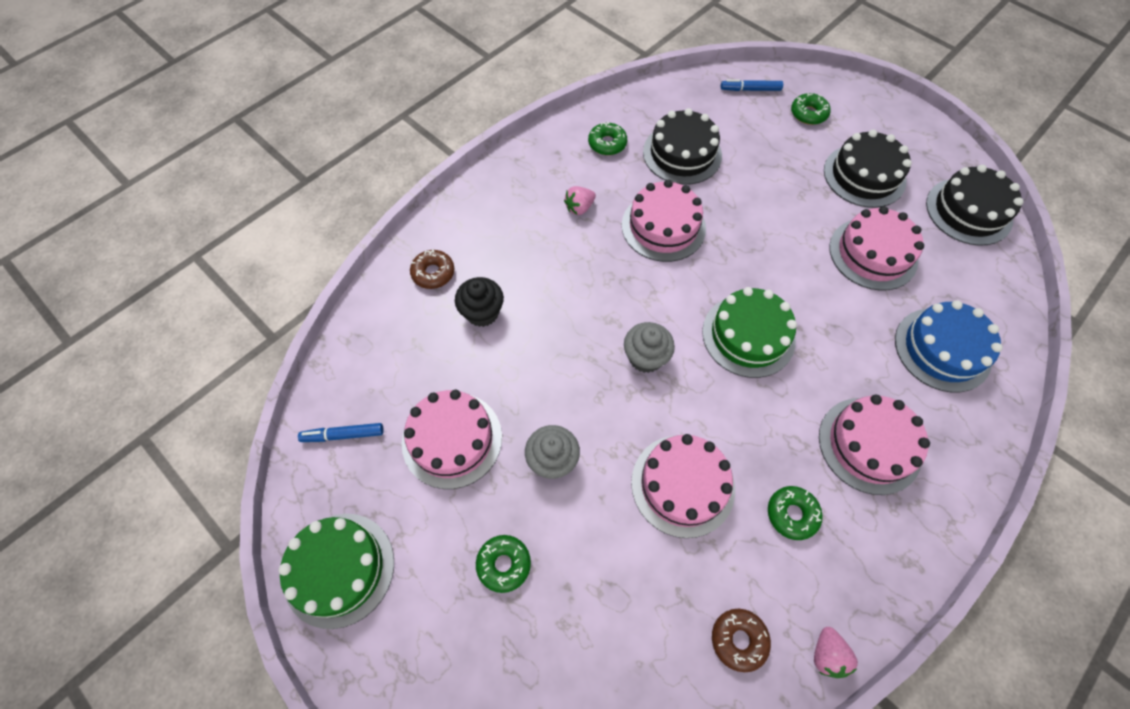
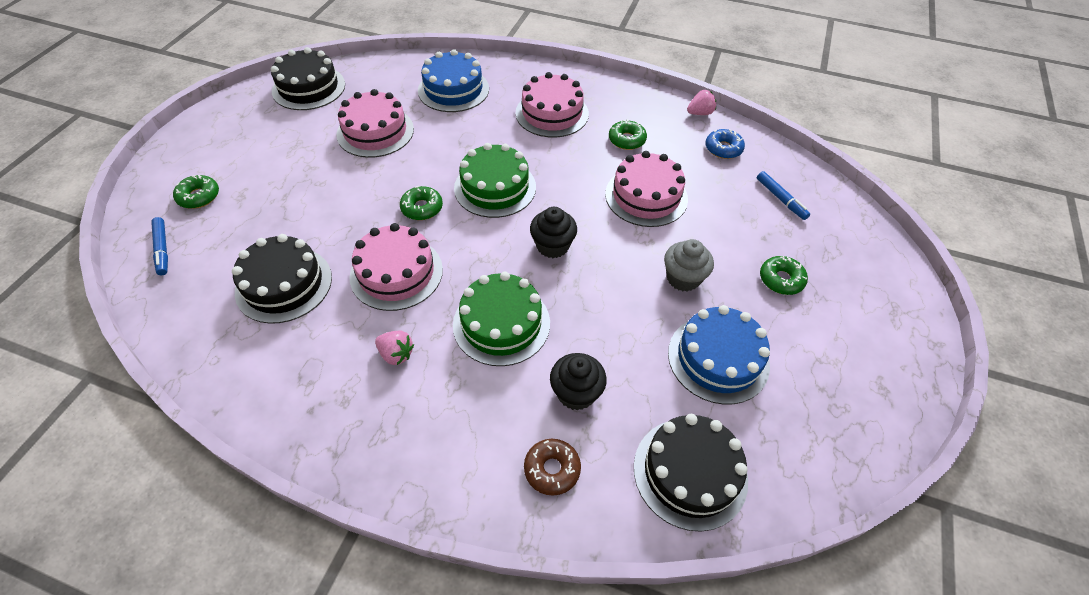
camera: 115 degrees left, 10 degrees down
(339, 569) = (880, 392): green cake -> green cake (501, 323)
(343, 435) = (781, 458): blue marker -> blue marker (780, 199)
(452, 439) = (718, 358): pink cake -> blue cake
(607, 143) = (283, 360): green donut -> green donut (422, 208)
(645, 357) = (552, 246): grey cupcake -> black cupcake
(738, 640) = (723, 149): brown donut -> blue donut
(864, 175) = (282, 147): black cake -> black cake (690, 472)

